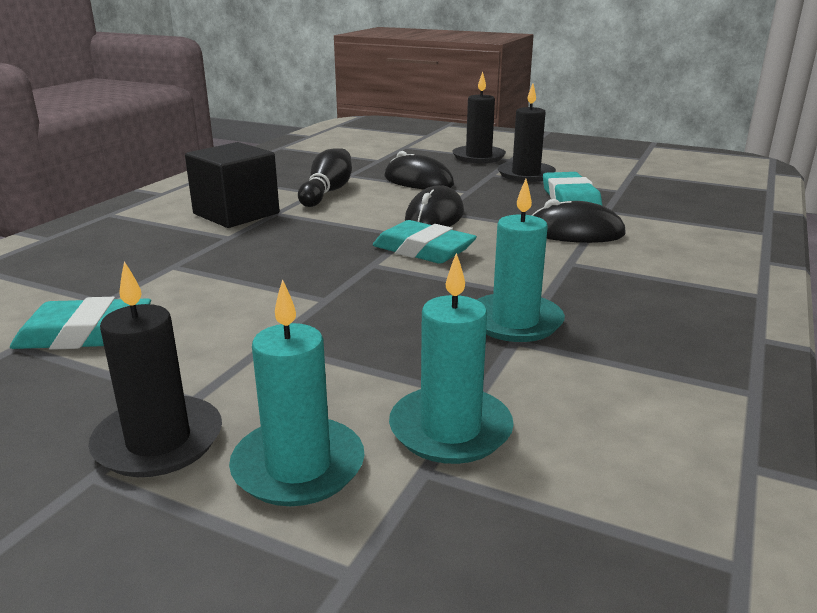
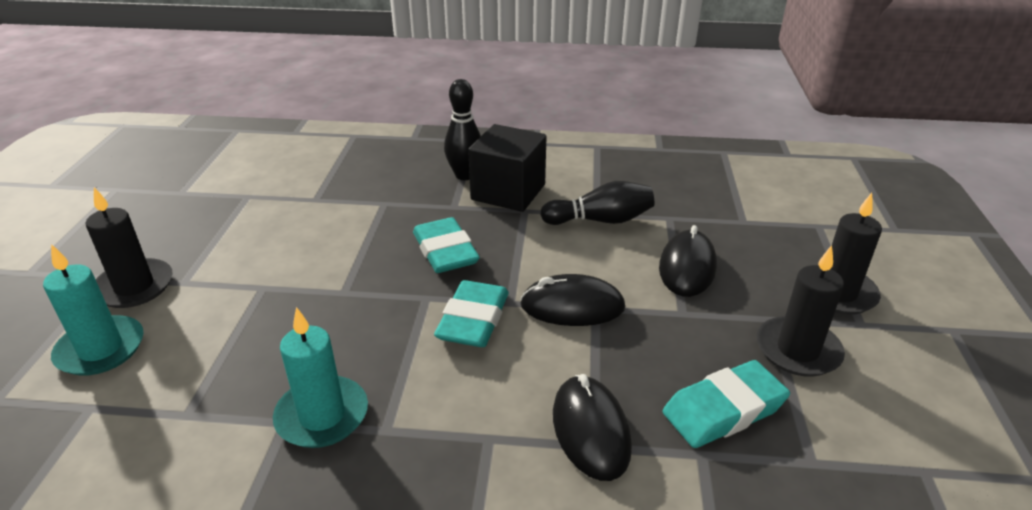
camera: 70 degrees right, 10 degrees up
(85, 334) = (265, 211): turquoise eraser -> turquoise eraser (445, 251)
(176, 225) = (465, 175): none -> black bowling pin
(450, 429) = (137, 409): turquoise candle -> none

